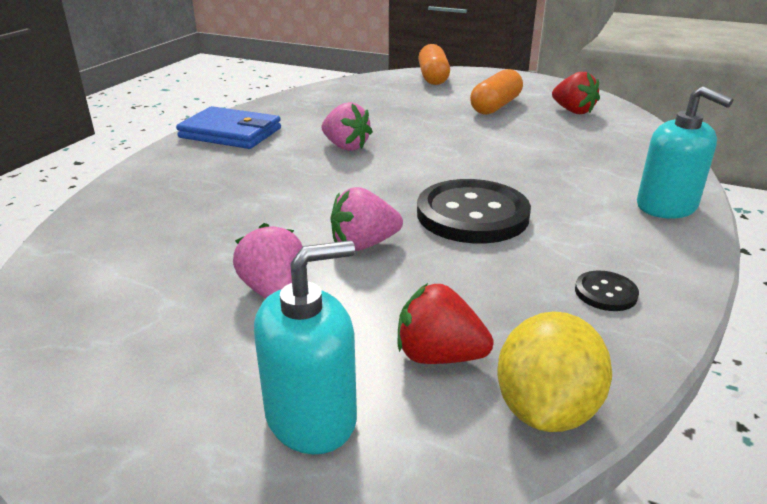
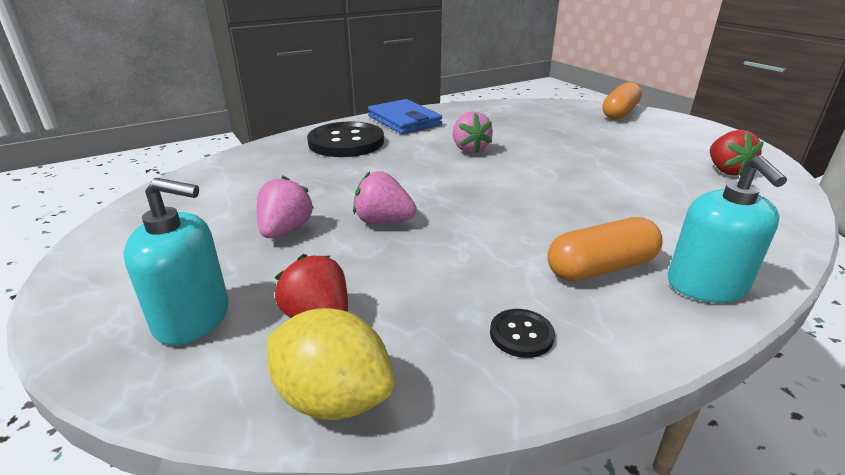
camera: 35 degrees right, 0 degrees up
(472, 214) = (496, 228): black button -> black button (346, 142)
(495, 106) = (647, 148): orange capsule -> orange capsule (601, 268)
(545, 409) = (333, 398): yellow lemon -> yellow lemon turned 60 degrees clockwise

